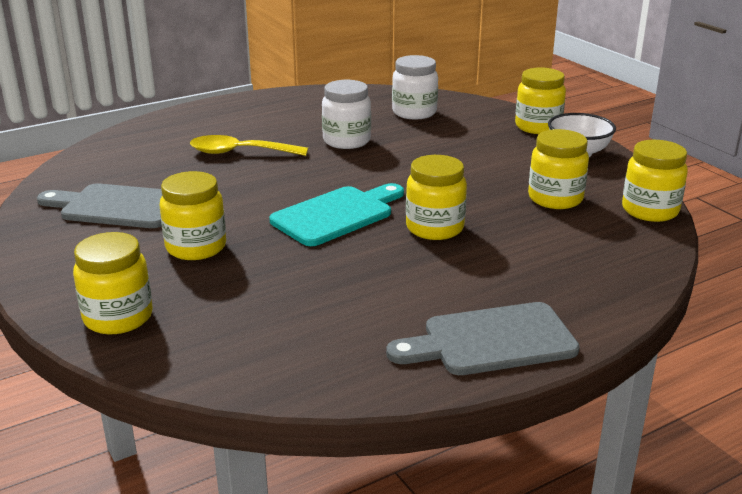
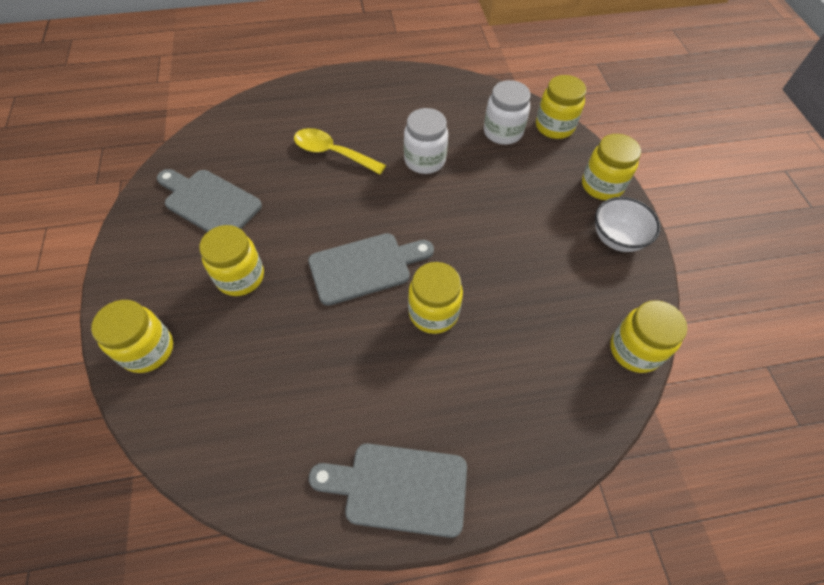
camera: 20 degrees right, 30 degrees up
(336, 215) = (365, 267): turquoise cutting board -> grey cutting board
(555, 199) = (558, 303): yellow jar -> yellow jar (554, 127)

